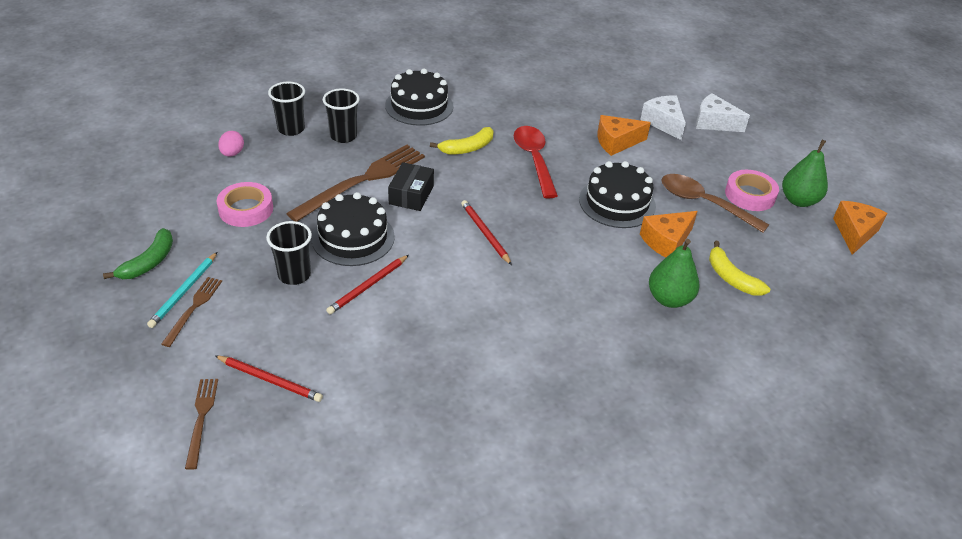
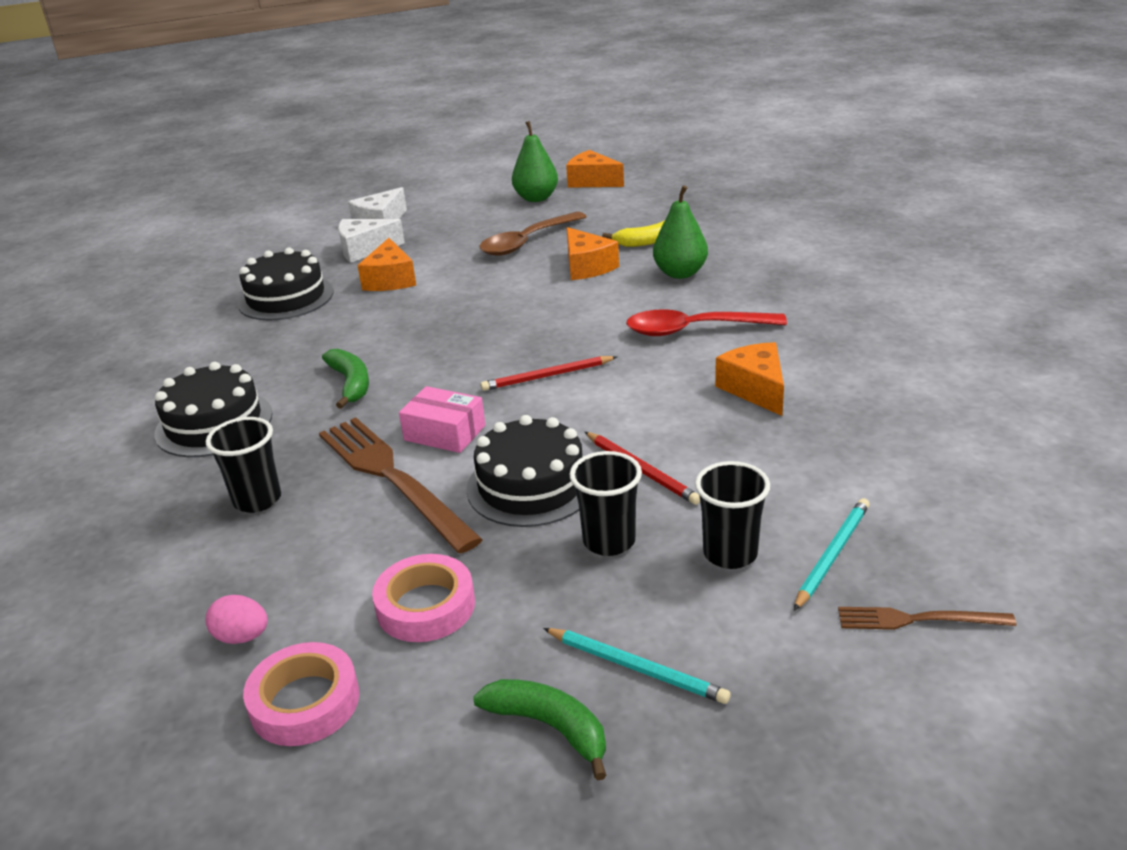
camera: 75 degrees left, 10 degrees down
(193, 308) = (680, 651): brown fork -> none
(270, 380) = (832, 555): red pencil -> turquoise pencil
(291, 129) = (201, 562): black cup -> black cup (730, 553)
(411, 195) = (444, 433): black box -> pink box
(467, 148) = (351, 384): yellow banana -> green banana
(476, 346) = (755, 389): none -> orange cheese
(534, 160) = (402, 335): red spoon -> red spoon (694, 330)
(617, 203) = (510, 288): black cake -> black cake (286, 297)
(750, 195) = (519, 219): pink tape -> pink tape (305, 702)

